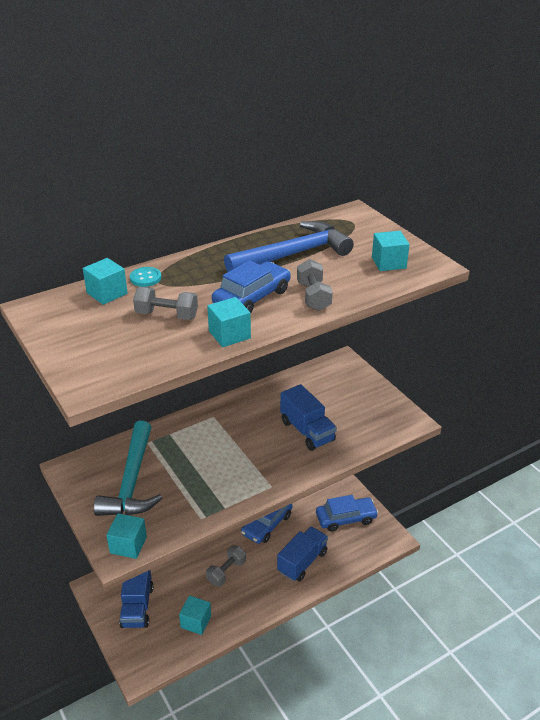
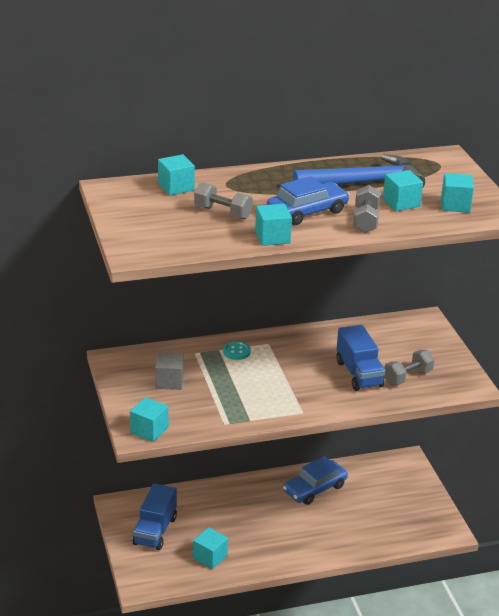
camera: 15 degrees right, 5 degrees down
(132, 481) = (169, 381): turquoise hammer -> grey cube
(145, 278) = (215, 180): turquoise button -> turquoise button (236, 351)
(226, 572) = (256, 522): grey dumbbell -> grey dumbbell (408, 377)
(302, 562) = (340, 531): blue truck -> none
(337, 270) = (401, 203): none -> turquoise cube
(346, 518) = (404, 502): blue car -> none

